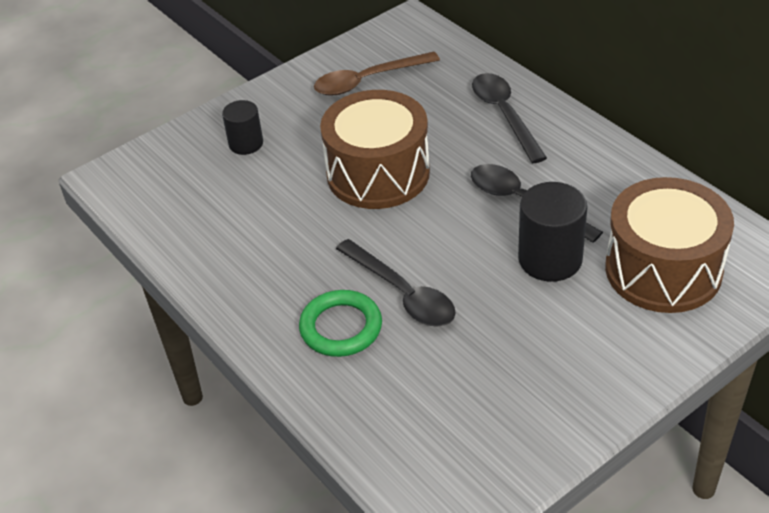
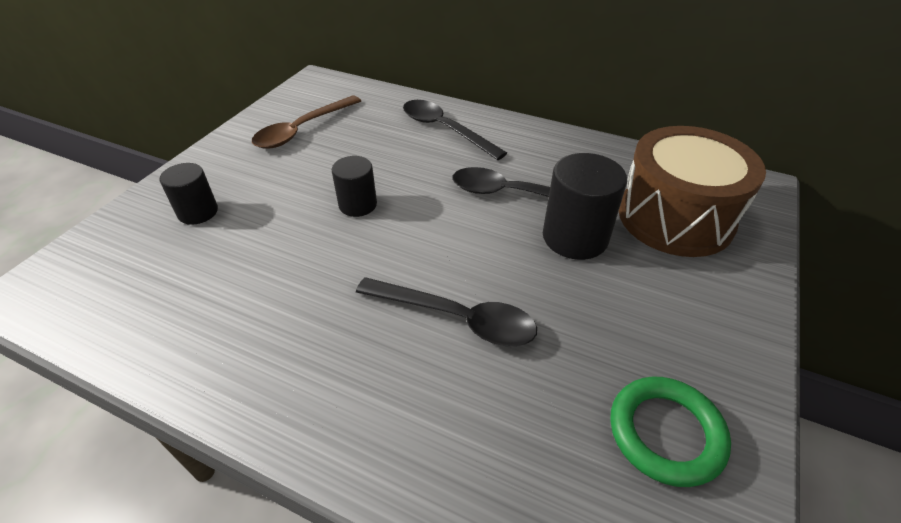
camera: 30 degrees left, 0 degrees up
(341, 327) = (411, 384): green ring -> green ring (665, 433)
(378, 173) = (358, 205): brown drum -> black cylinder

